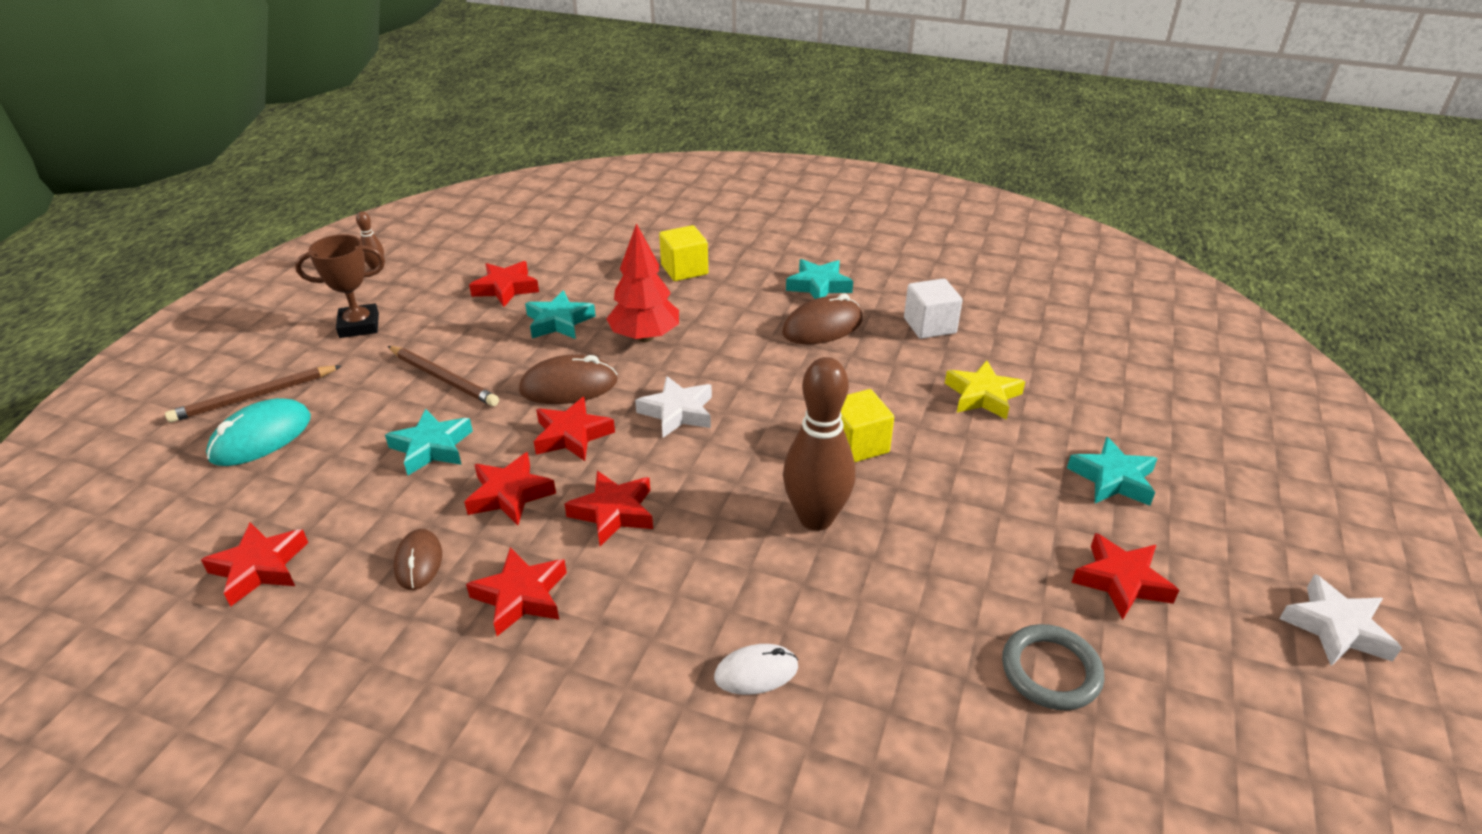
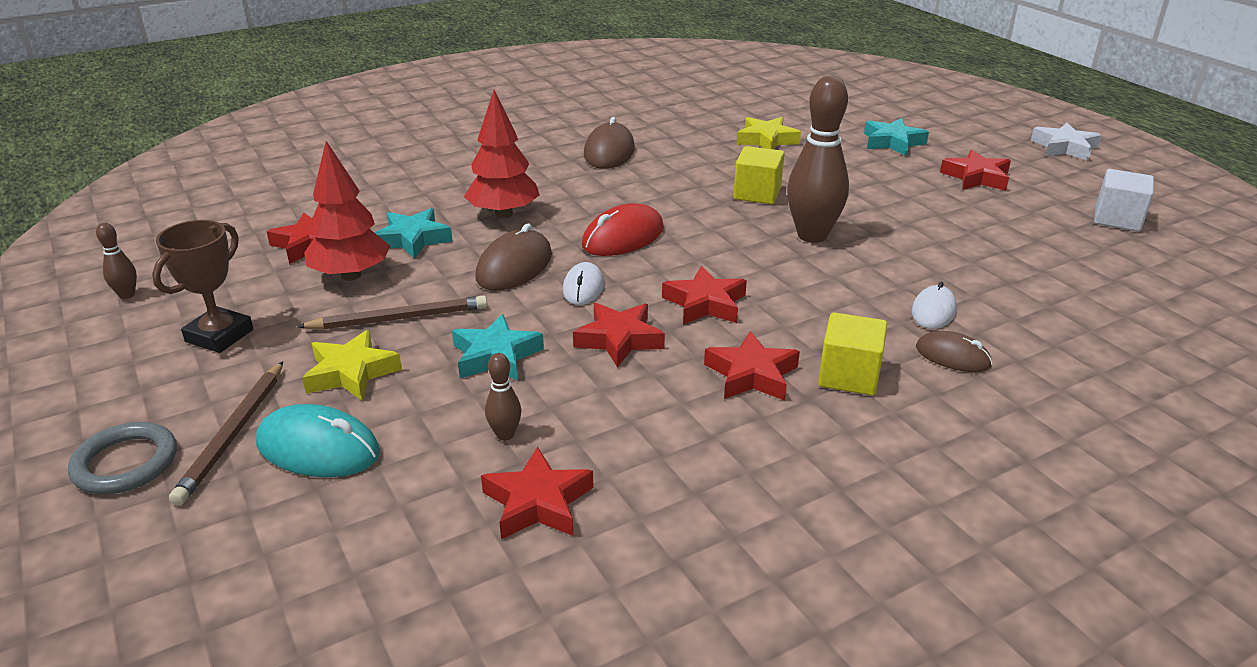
camera: 50 degrees left, 5 degrees down
(261, 437) = (318, 448): turquoise mouse -> turquoise mouse turned 60 degrees counterclockwise
(332, 507) = (505, 435): none -> brown bowling pin
(358, 399) = (351, 373): none -> yellow star
(418, 562) = (647, 410): brown mouse -> brown mouse (952, 356)
(481, 327) = (351, 275): none -> red tree
(572, 435) = (583, 288): red star -> white mouse
(677, 412) = (623, 237): white star -> red mouse
(684, 269) = (440, 166): yellow cube -> yellow cube (849, 376)
(819, 286) = (558, 134): turquoise star -> none
(929, 325) = (669, 123): white cube -> white cube (1117, 219)
(1050, 671) = (1024, 225): grey ring -> grey ring (125, 463)

